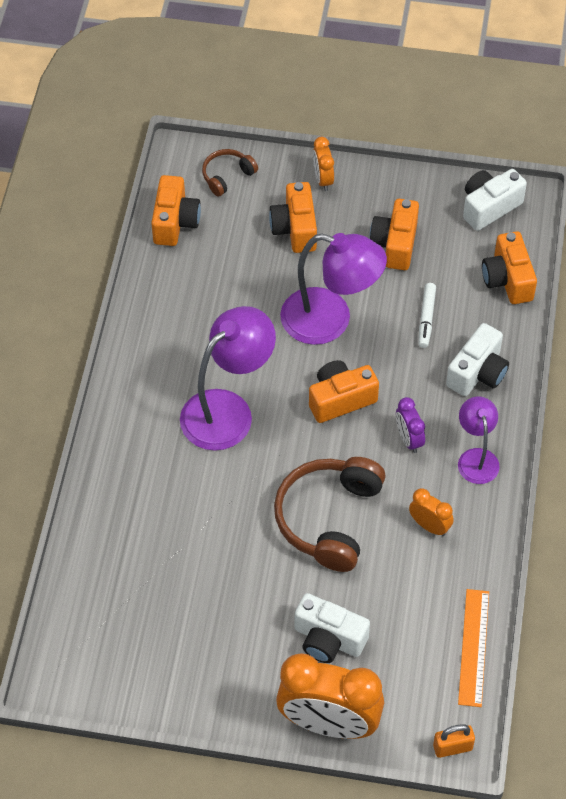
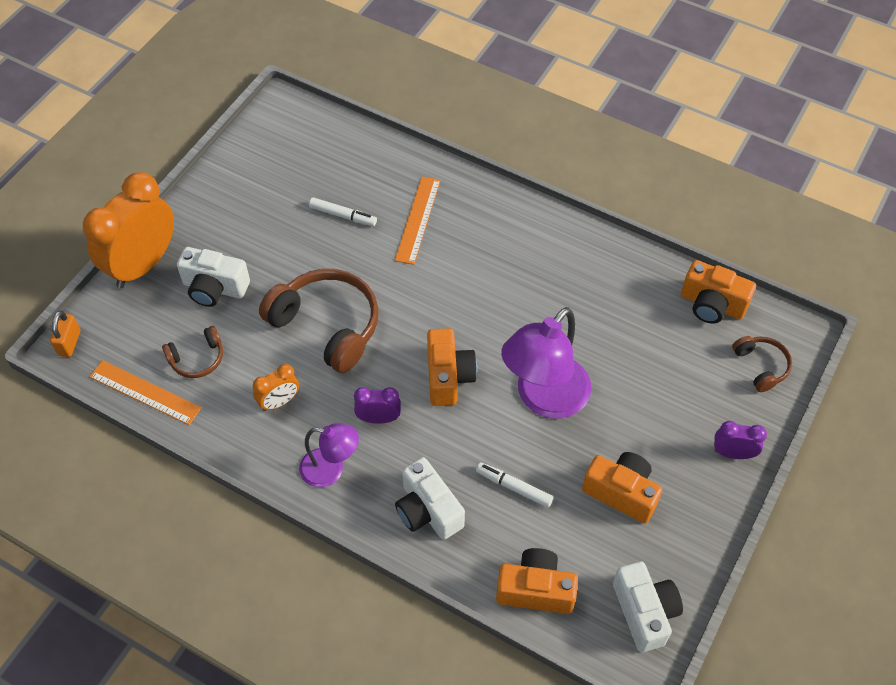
camera: 110 degrees right, 0 degrees up
(166, 485) = (417, 219): none -> orange ruler
(188, 556) = (343, 215): none -> white marker
(228, 410) = (475, 284): purple lamp -> none
(295, 229) = (672, 405): orange camera -> none
(323, 179) = (733, 453): orange clock -> purple clock
(328, 639) = (214, 288): white camera -> white camera turned 120 degrees counterclockwise
(416, 617) = (197, 359): none -> brown headphones

